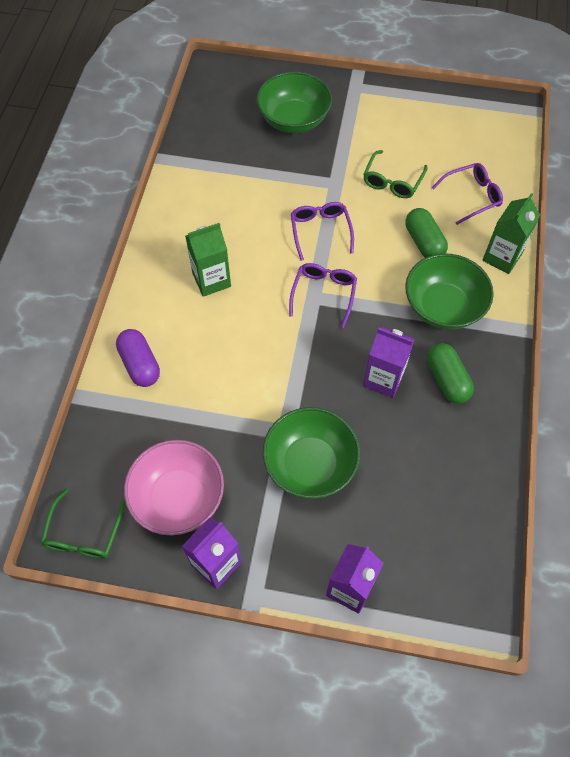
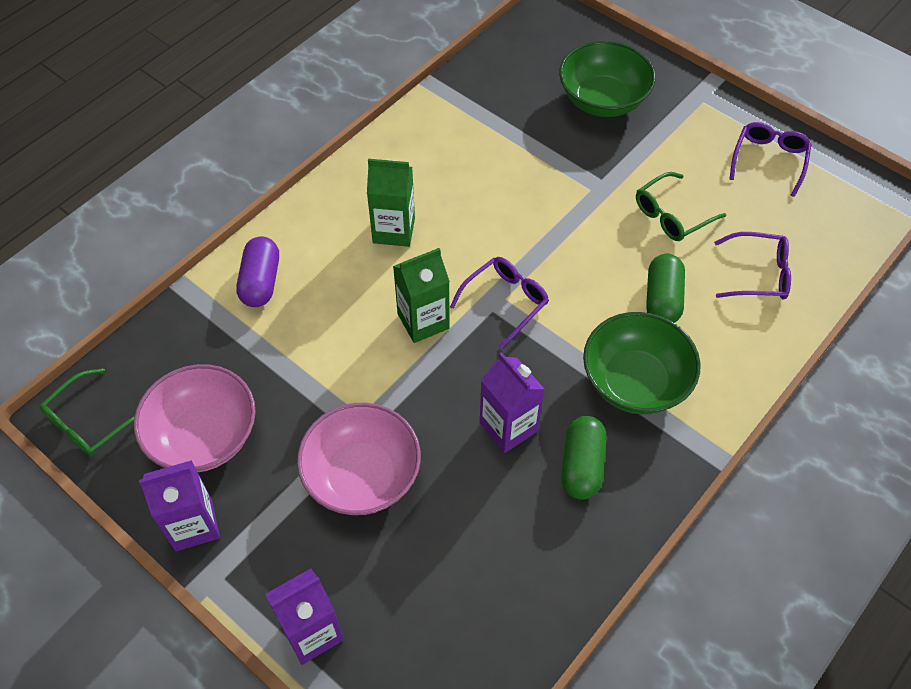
camera: 30 degrees right, 5 degrees down
(310, 464) = (362, 476): green bowl -> pink bowl
(320, 231) = (549, 232): purple glasses -> purple glasses (769, 160)
(502, 257) = (748, 360): green carton -> green carton (423, 321)

